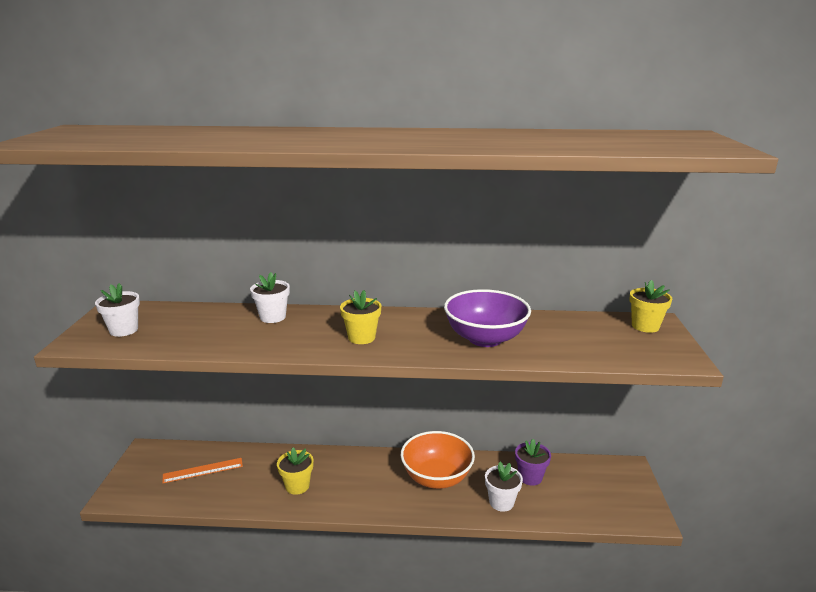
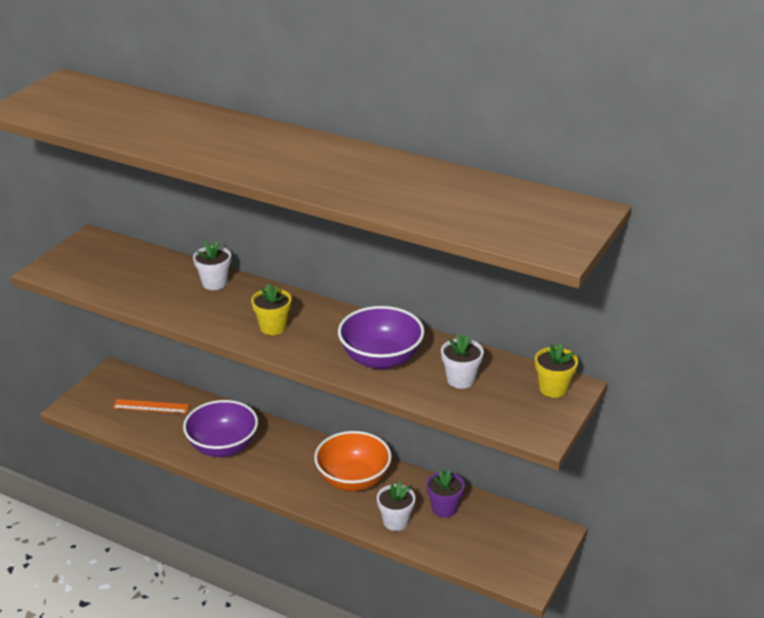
camera: 25 degrees right, 10 degrees up
(124, 330) = (87, 266): white flower pot -> white flower pot (460, 380)
(297, 486) = (223, 446): yellow flower pot -> purple bowl

